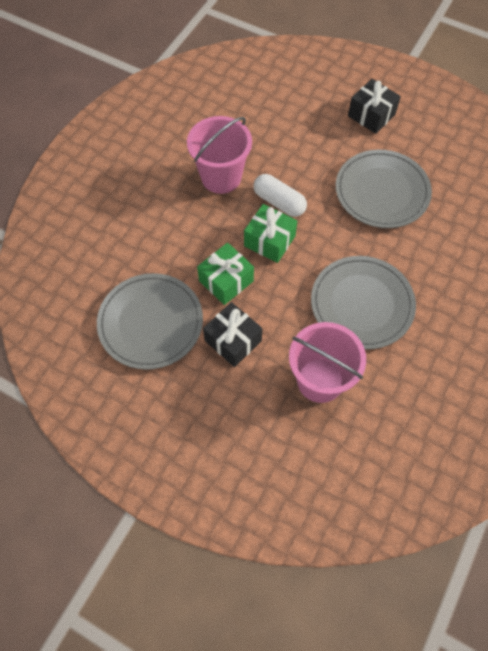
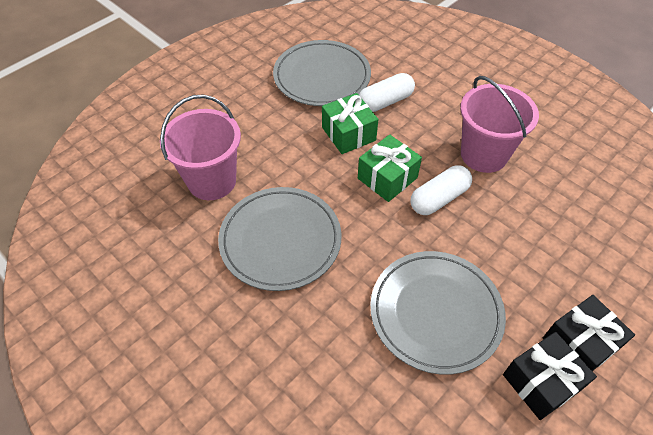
camera: 105 degrees right, 10 degrees down
(174, 259) = (385, 102): none -> white capsule
(233, 340) = (281, 126): black gift -> black gift (541, 382)

